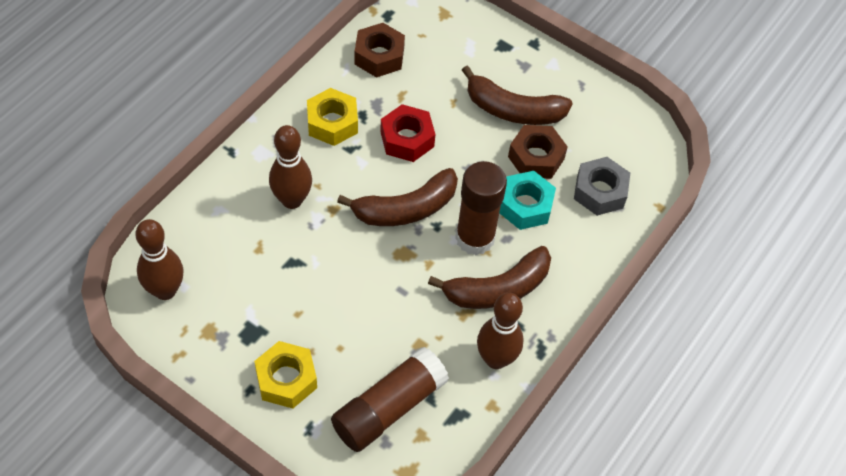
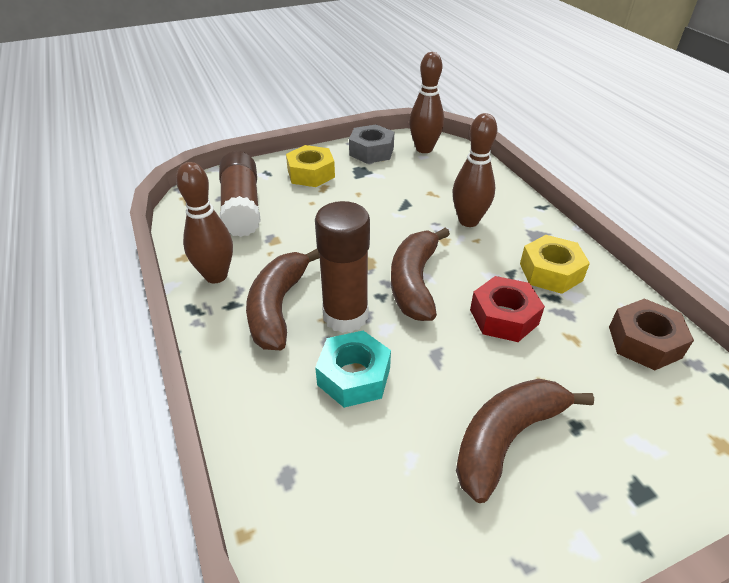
camera: 125 degrees right, 15 degrees down
(536, 158) = (415, 423): brown nut -> none
(600, 191) = (319, 467): grey nut -> grey nut (371, 151)

